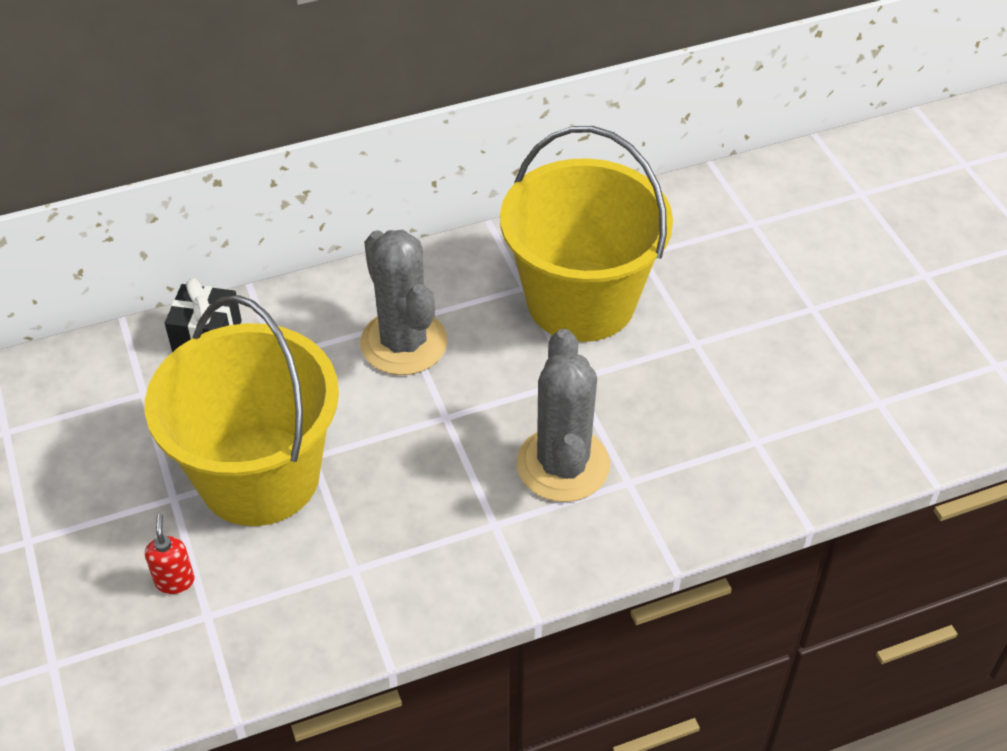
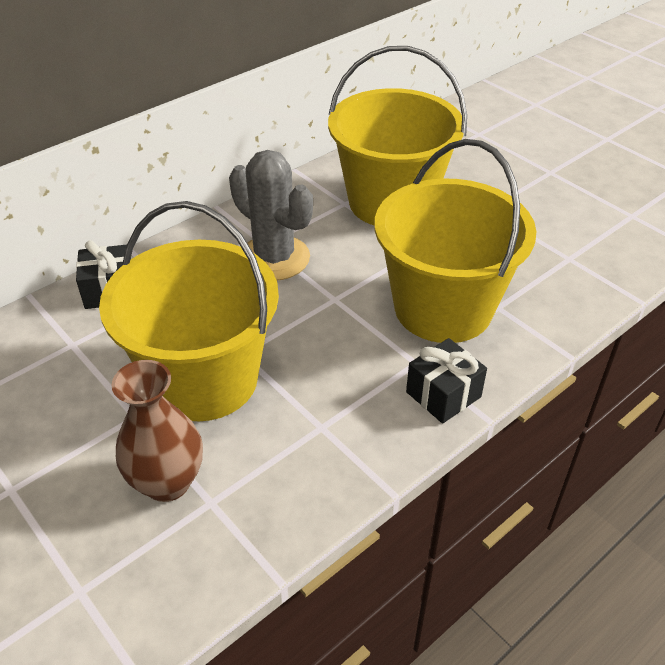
camera: 20 degrees left, 5 degrees down
(175, 581) = (167, 482): red soap dispenser -> brown vase
(503, 572) = (443, 394): none -> black gift
(563, 465) = (443, 308): grey cactus -> yellow bucket

